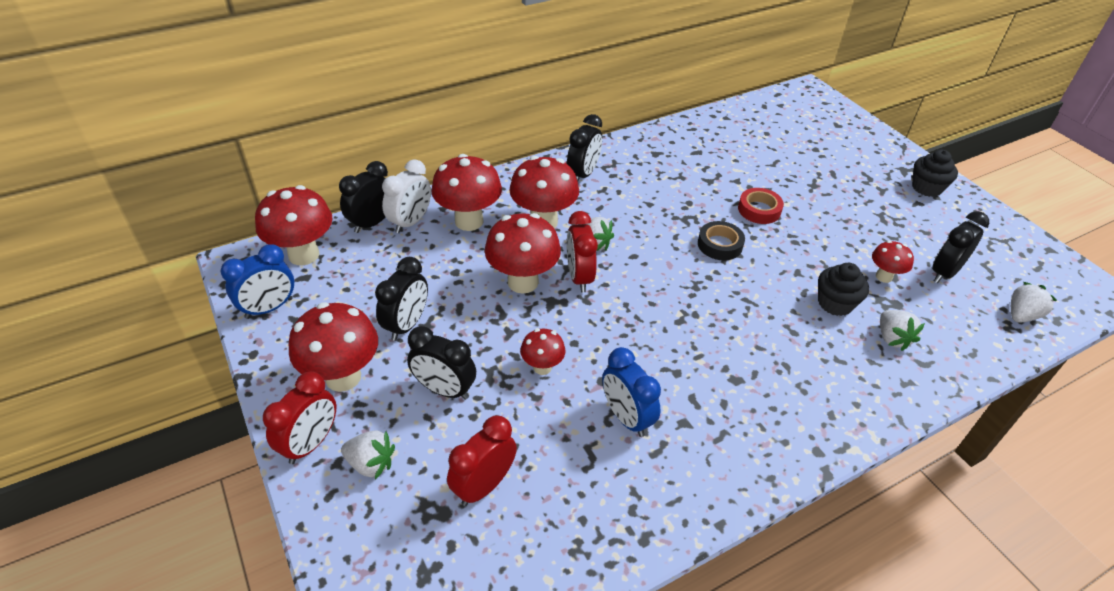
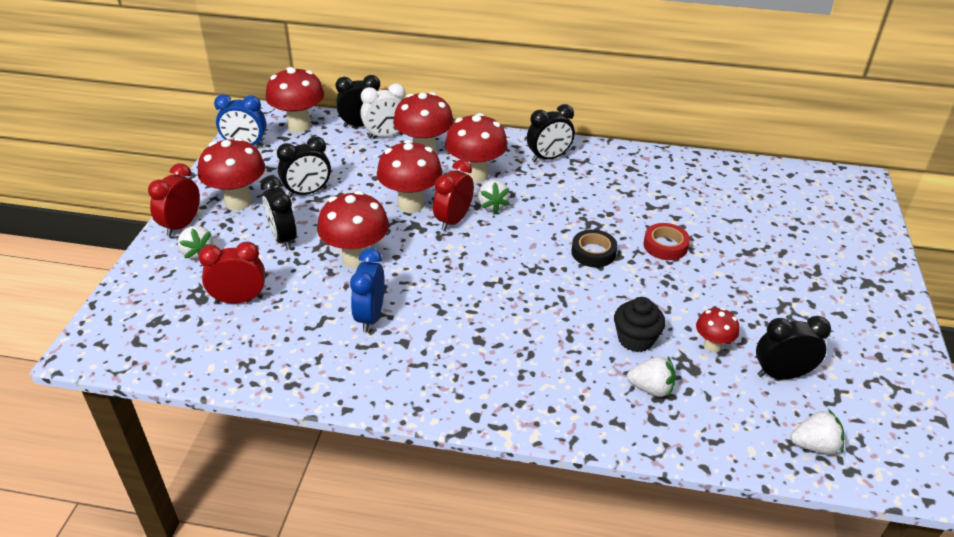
camera: 40 degrees right, 5 degrees down
(311, 443) = (181, 225): red clock -> red clock turned 135 degrees clockwise
(542, 367) = (356, 259): red mushroom -> red mushroom, size x1.84
(892, 338) = (651, 388): white strawberry -> white strawberry turned 105 degrees counterclockwise
(926, 188) = (871, 307): black cupcake -> none

